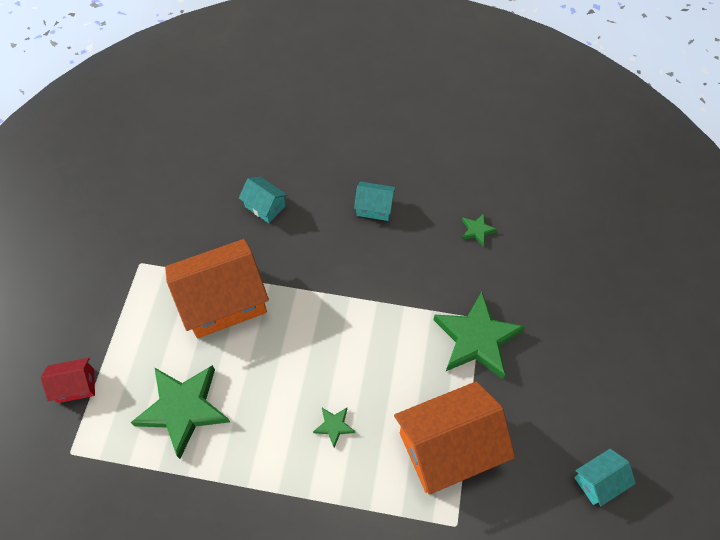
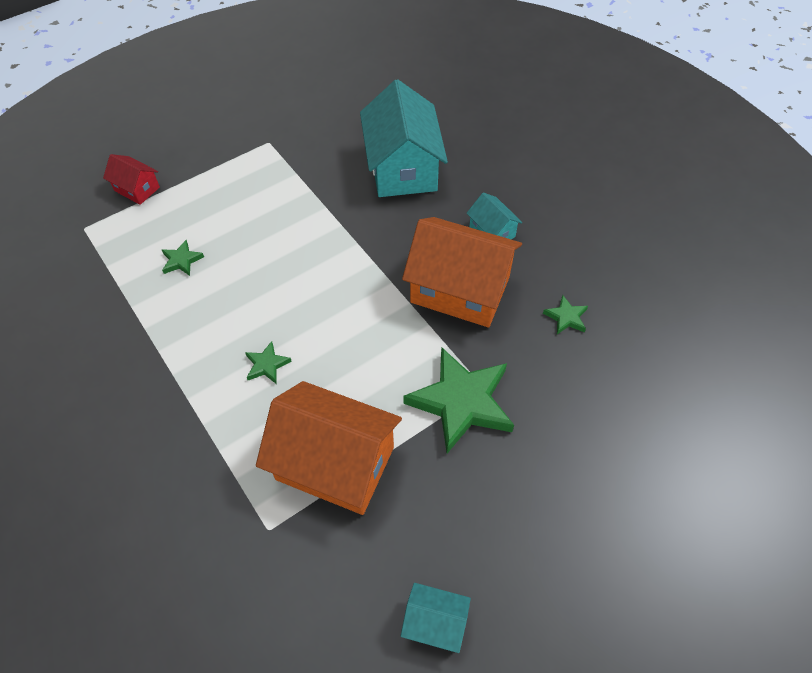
camera: 45 degrees right, 5 degrees down
(183, 409) = (182, 260): green star -> green star, size x0.44
(223, 301) = (294, 210): orange house -> orange house (460, 290)
(265, 206) = (402, 168): turquoise house -> turquoise house, size x2.10

